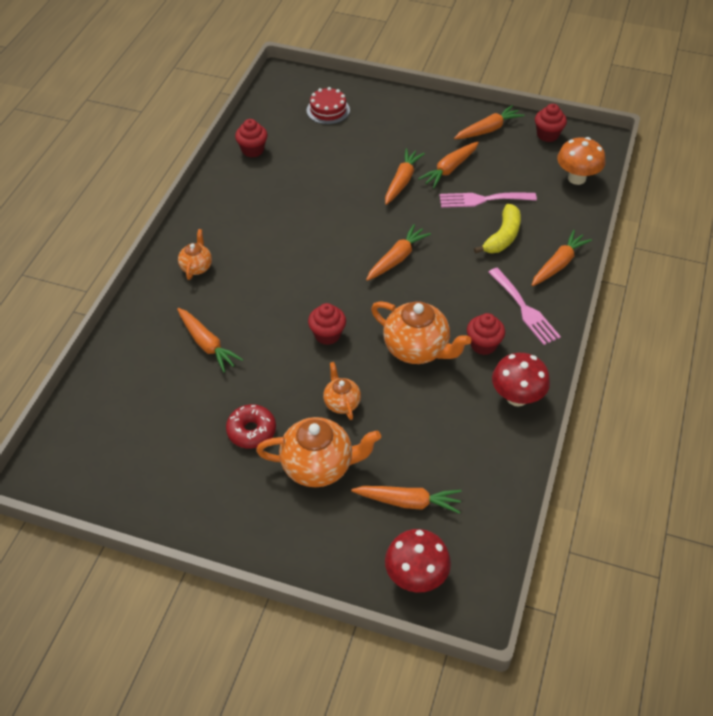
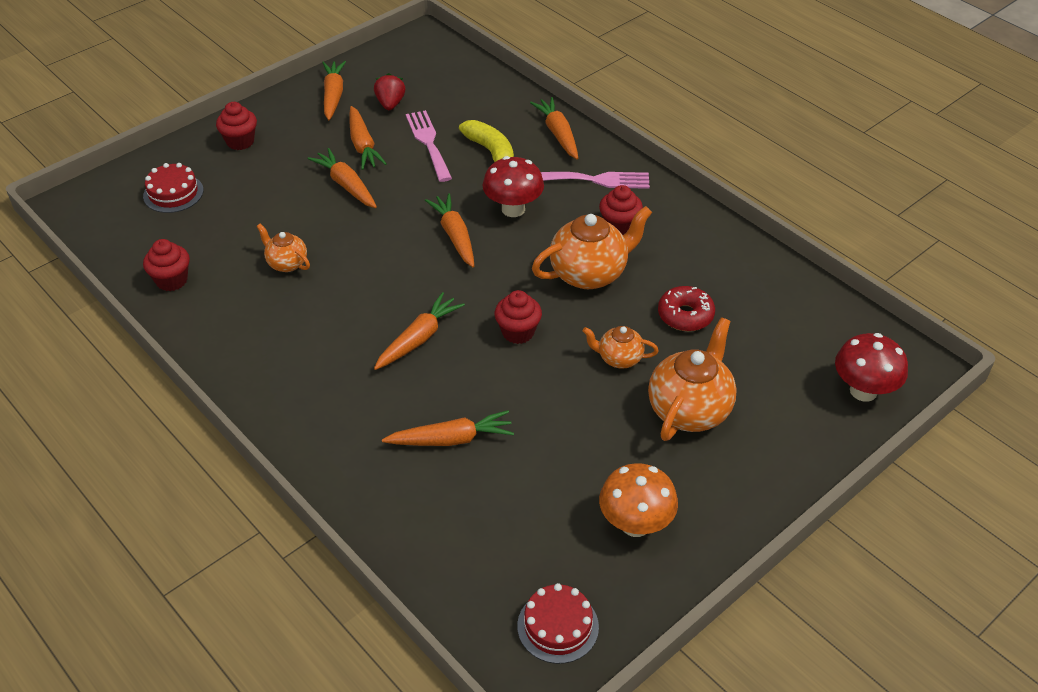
camera: 60 degrees left, 5 degrees down
(85, 468) = (558, 626): none -> red cake
(196, 267) = (320, 404): orange teapot -> orange teapot (286, 263)
(251, 431) = (607, 447): red donut -> red donut (685, 315)
(409, 502) = (775, 360): orange carrot -> orange carrot (419, 338)
(482, 199) = (428, 143): pink fork -> pink fork turned 135 degrees clockwise
(506, 161) = (390, 104): none -> red strawberry
(517, 397) = (699, 233): red mushroom -> red mushroom (513, 209)
(547, 135) = (382, 63): red cupcake -> red cupcake (240, 141)
(576, 178) = (458, 73): orange mushroom -> orange mushroom (635, 524)

